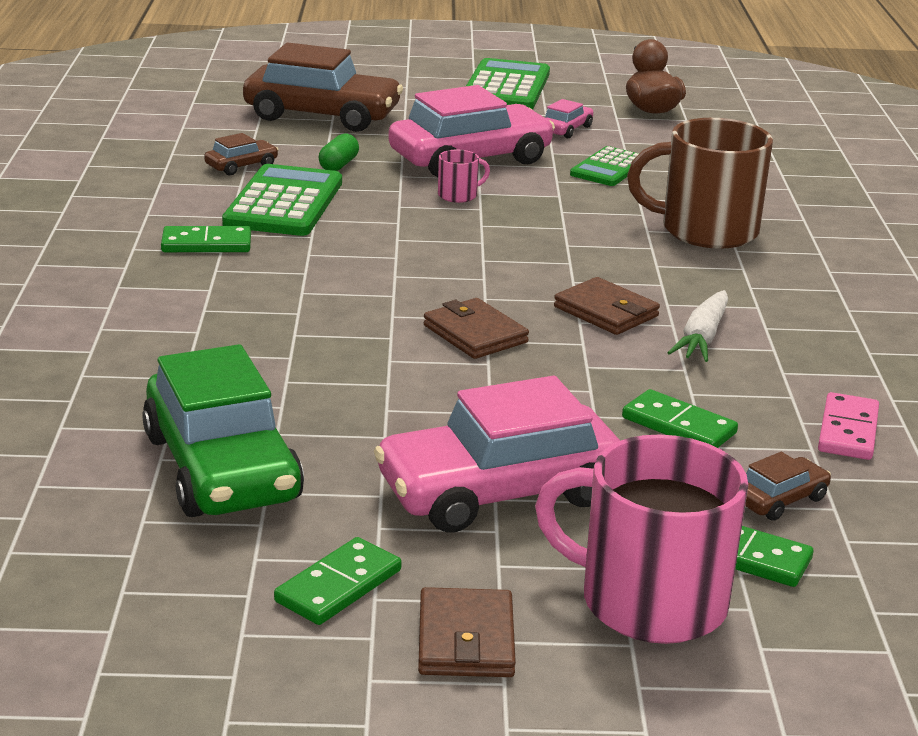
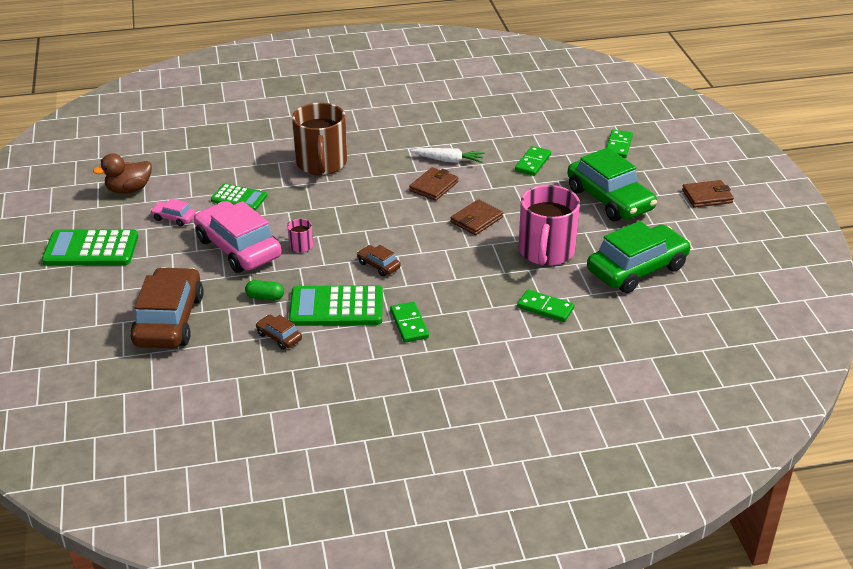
camera: 100 degrees left, 10 degrees up
(338, 586) = (696, 226): green domino -> green domino (545, 308)
(499, 491) = (609, 199): pink car -> green car
(649, 601) = (659, 163): pink mug -> pink mug (546, 251)
(779, 499) = (576, 140): brown car -> brown car (378, 265)
(848, 431) = (514, 126): pink domino -> none

